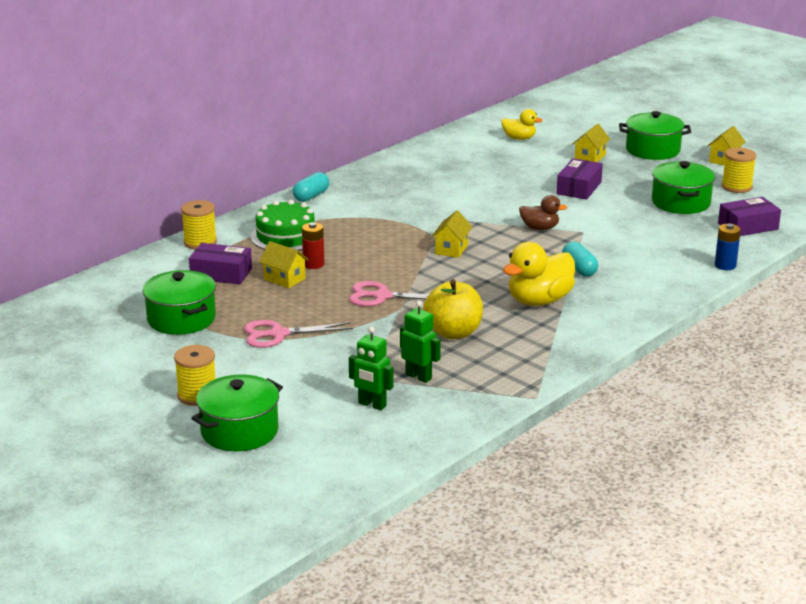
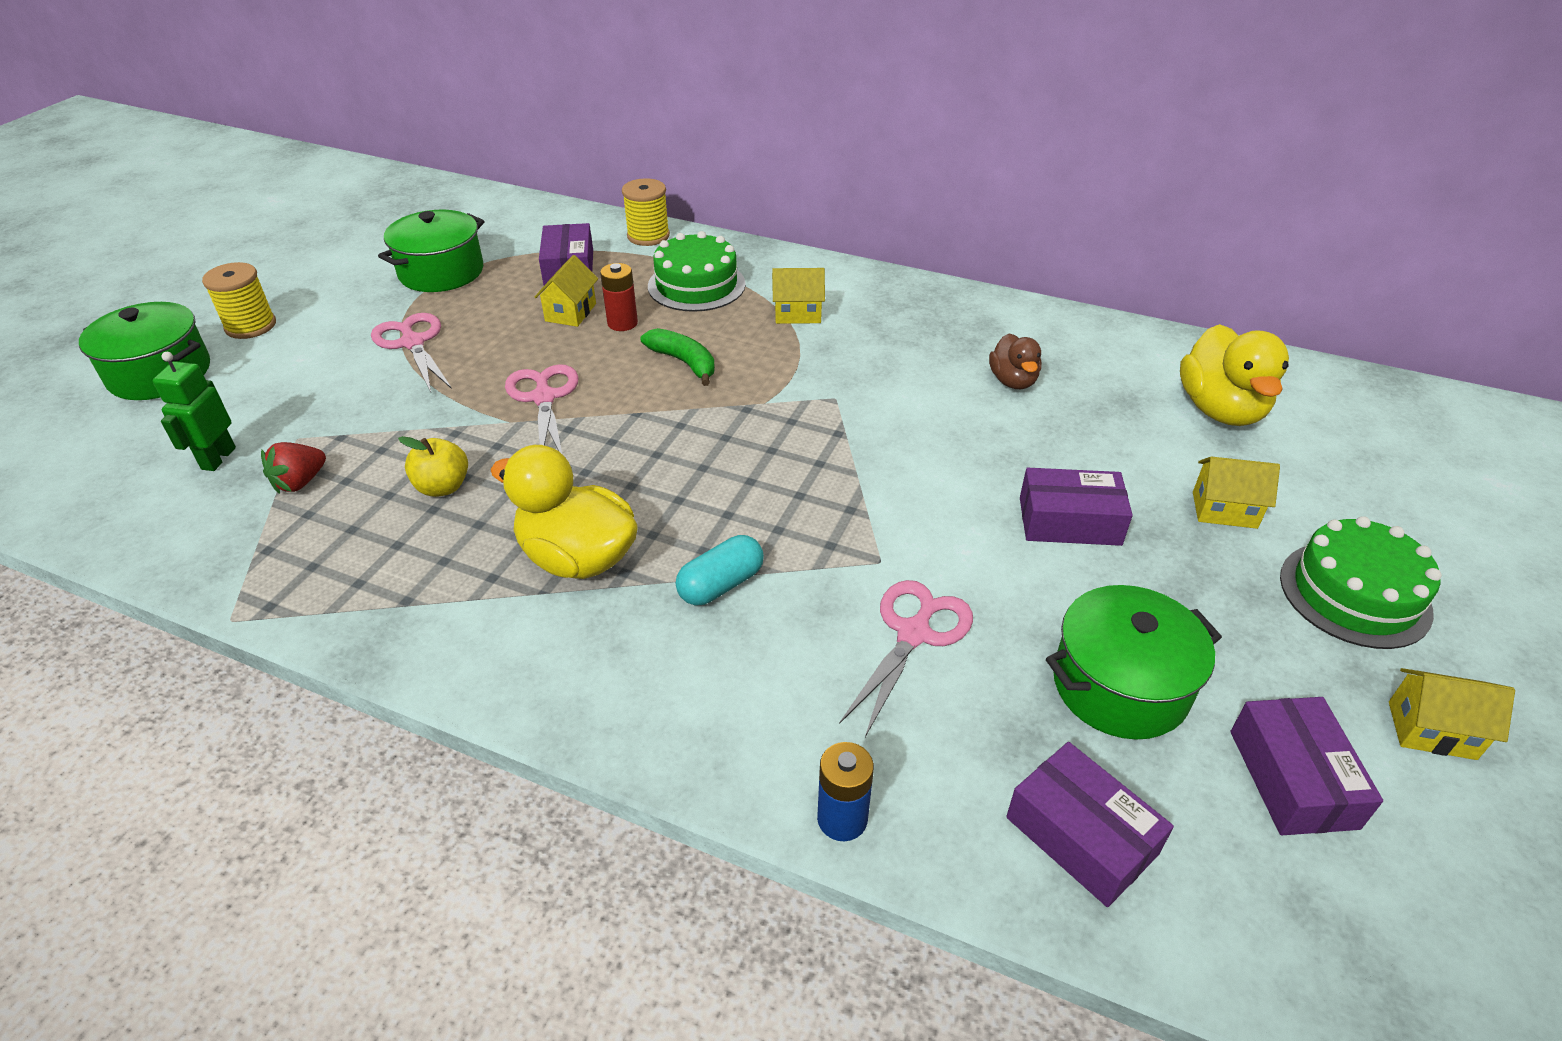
camera: 70 degrees right, 15 degrees up
(311, 196) = (832, 275): turquoise capsule -> none
(376, 252) = (684, 362): none -> green banana
(418, 376) = (300, 482): green robot -> red strawberry
(451, 249) = (728, 427): yellow house -> yellow house (797, 314)
(453, 333) = (443, 487): yellow apple -> yellow apple, size x0.63
(519, 138) = (1220, 410): yellow duck -> yellow duck, size x1.72
(540, 228) = (863, 505): brown duck -> brown duck (1013, 381)
(633, 234) = (914, 634): none -> pink scissors
(652, 150) = (1354, 594): green pot -> green cake
(736, 187) = (1292, 778): yellow spool -> purple box

